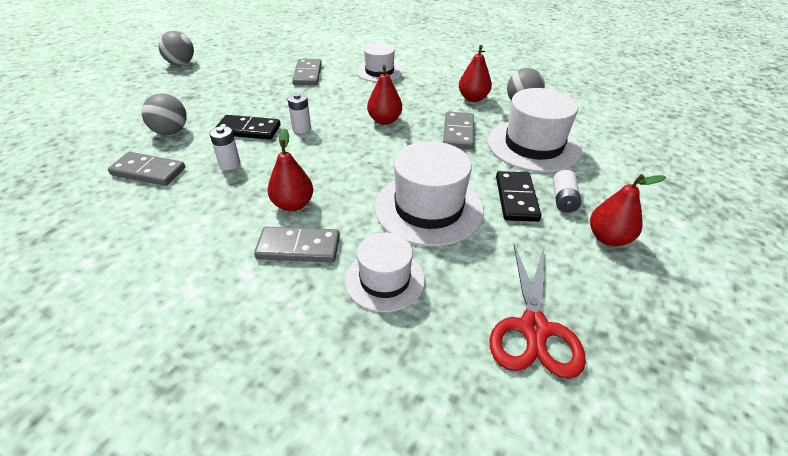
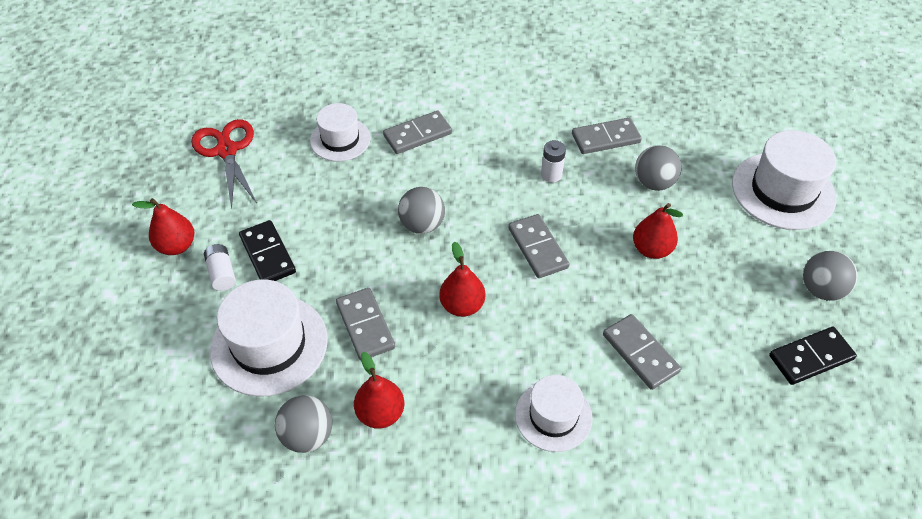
camera: 150 degrees right, 10 degrees up
(248, 130) = (587, 220): black domino -> black domino (810, 357)
(293, 204) = (455, 163): red pear -> red pear (651, 249)
(301, 129) = (538, 248): white battery -> grey domino
(369, 171) = (422, 225): none -> grey ball
(428, 208) = (342, 209): white hat -> white hat (783, 191)

